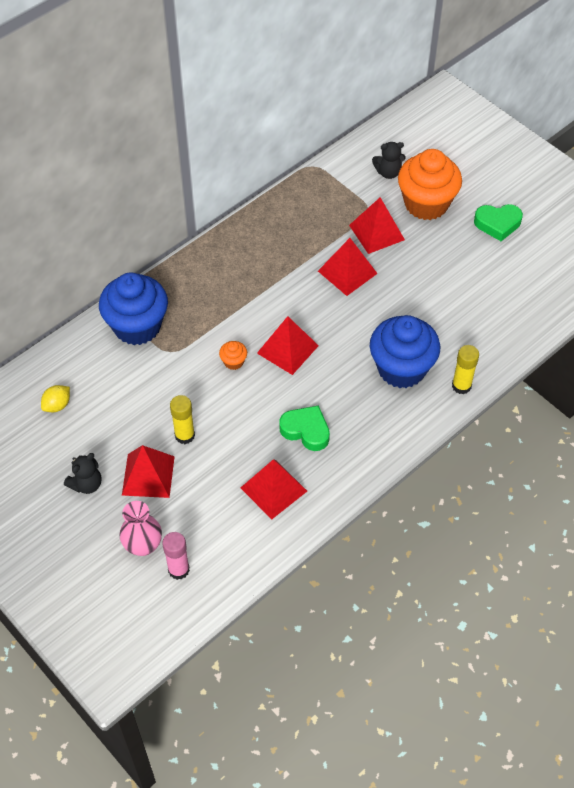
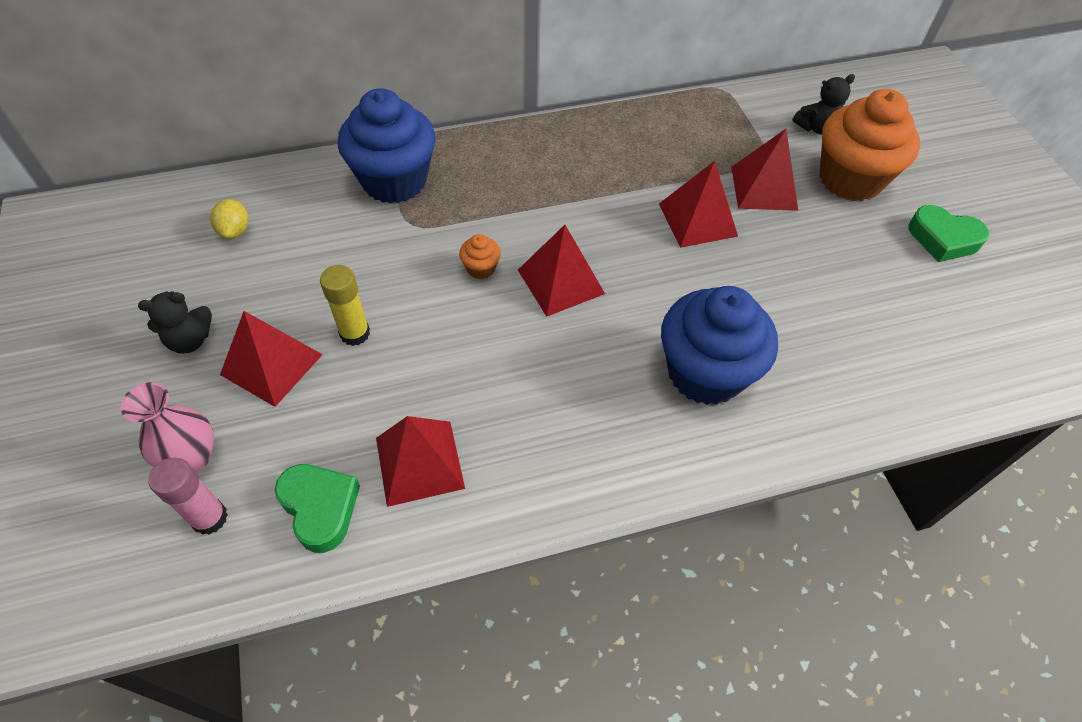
camera: 25 degrees right, 0 degrees up
(57, 405) = (235, 231): yellow lemon -> yellow lemon turned 75 degrees counterclockwise
(306, 430) = (518, 399): green heart -> green heart (320, 508)
(388, 172) = (816, 127): black teddy bear -> black teddy bear turned 45 degrees counterclockwise
(461, 386) = (784, 436): yellow glue stick -> none

